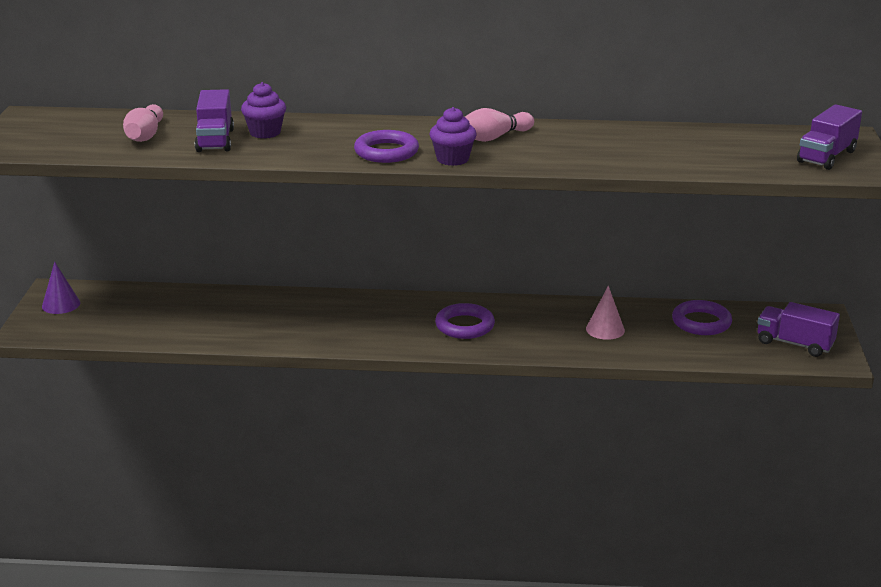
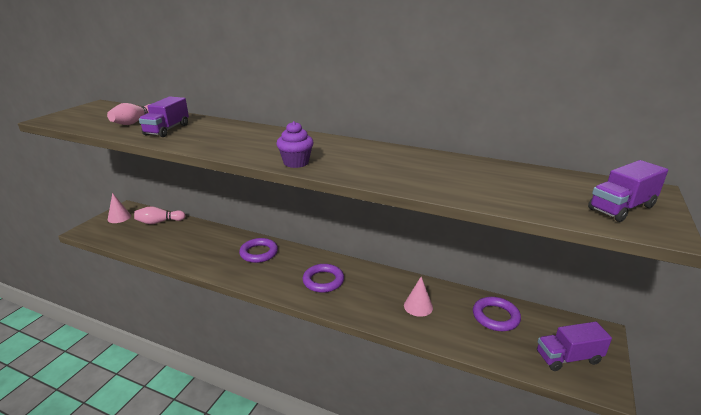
camera: 20 degrees right, 0 degrees up
(61, 304) = (119, 217): purple cone -> pink cone
(265, 132) = (202, 129): purple cupcake -> none
(386, 152) = (258, 151): purple ring -> purple ring (259, 253)
(493, 137) = (343, 151): pink bowling pin -> pink bowling pin (159, 222)
(794, 344) = (568, 357): purple truck -> purple truck turned 60 degrees counterclockwise

